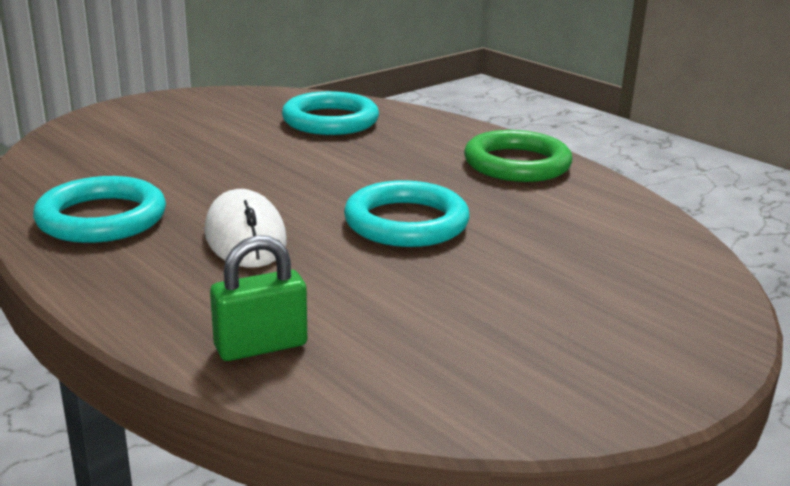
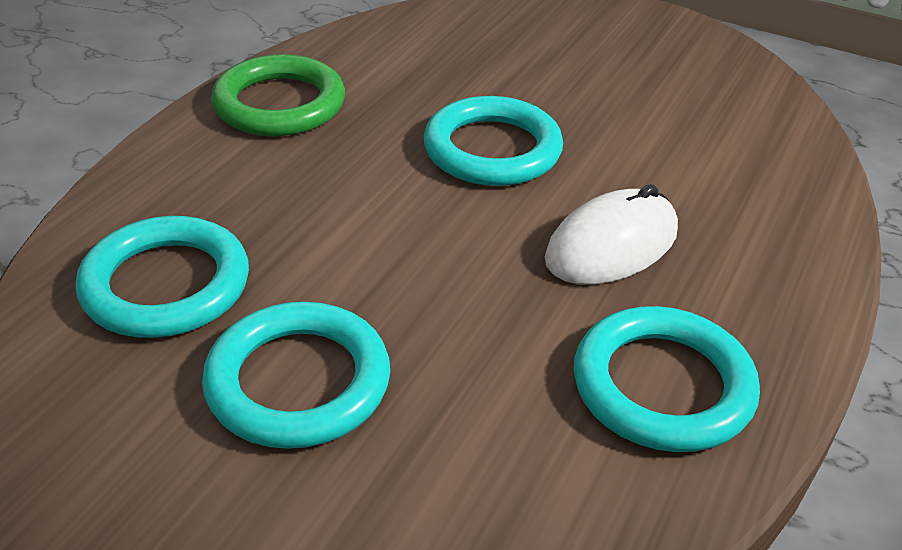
camera: 110 degrees left, 15 degrees up
(223, 137) = (298, 382): none -> turquoise ring
(261, 346) = (782, 177): green padlock -> none

